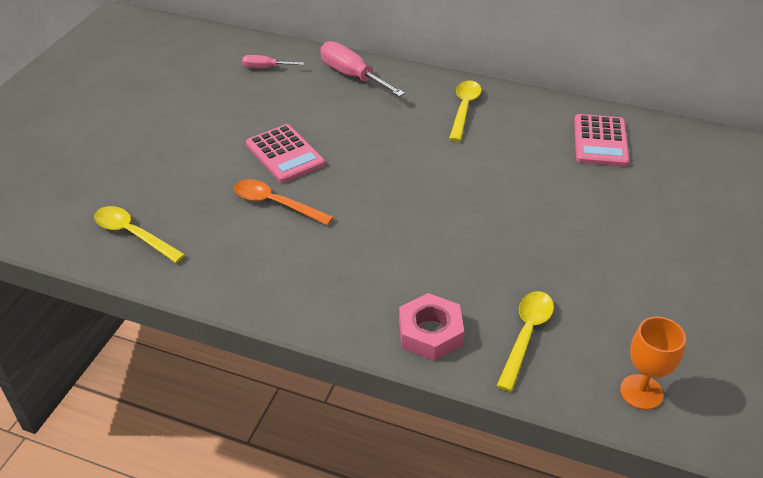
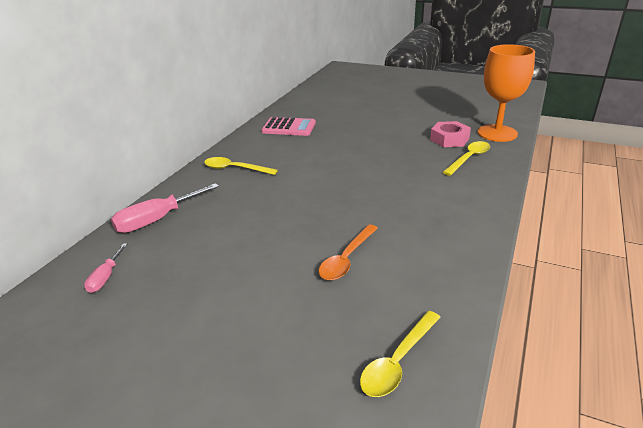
camera: 85 degrees left, 10 degrees down
(285, 154) = (272, 256): pink calculator -> none
(430, 333) = (479, 188): pink nut -> pink nut (449, 139)
(526, 335) = (469, 158): yellow spoon -> yellow spoon turned 105 degrees clockwise
(641, 392) = (497, 133): orange goblet -> orange goblet, size x1.77

